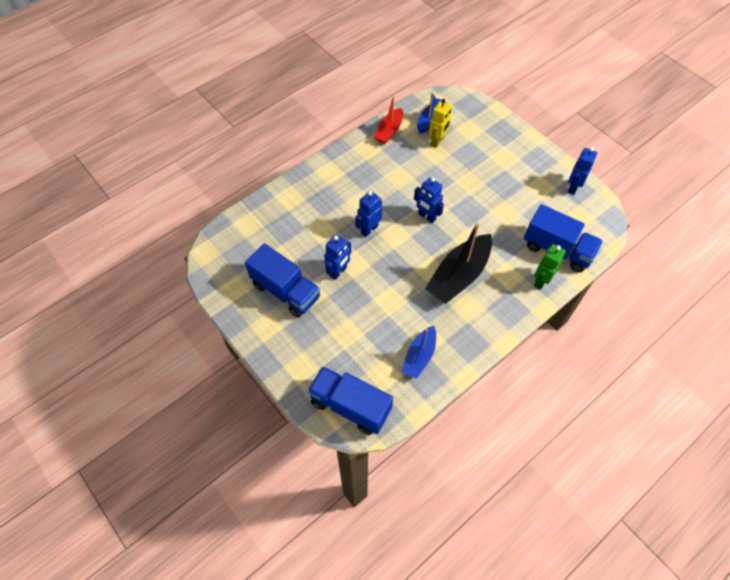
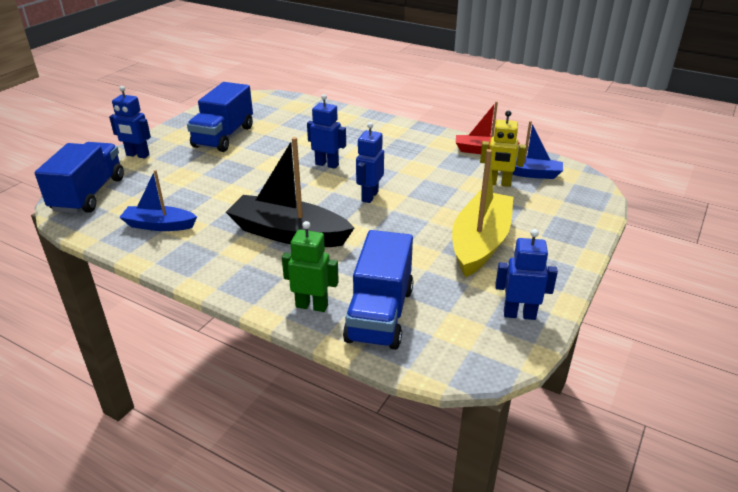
camera: 70 degrees right, 25 degrees down
(338, 272) = (259, 158): blue robot -> blue robot (137, 155)
(502, 178) = (480, 243): none -> yellow boat

